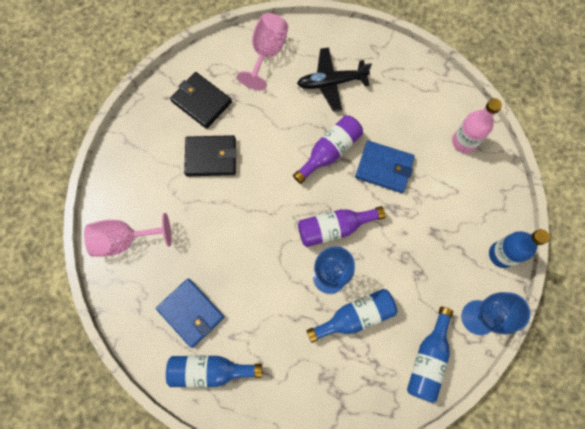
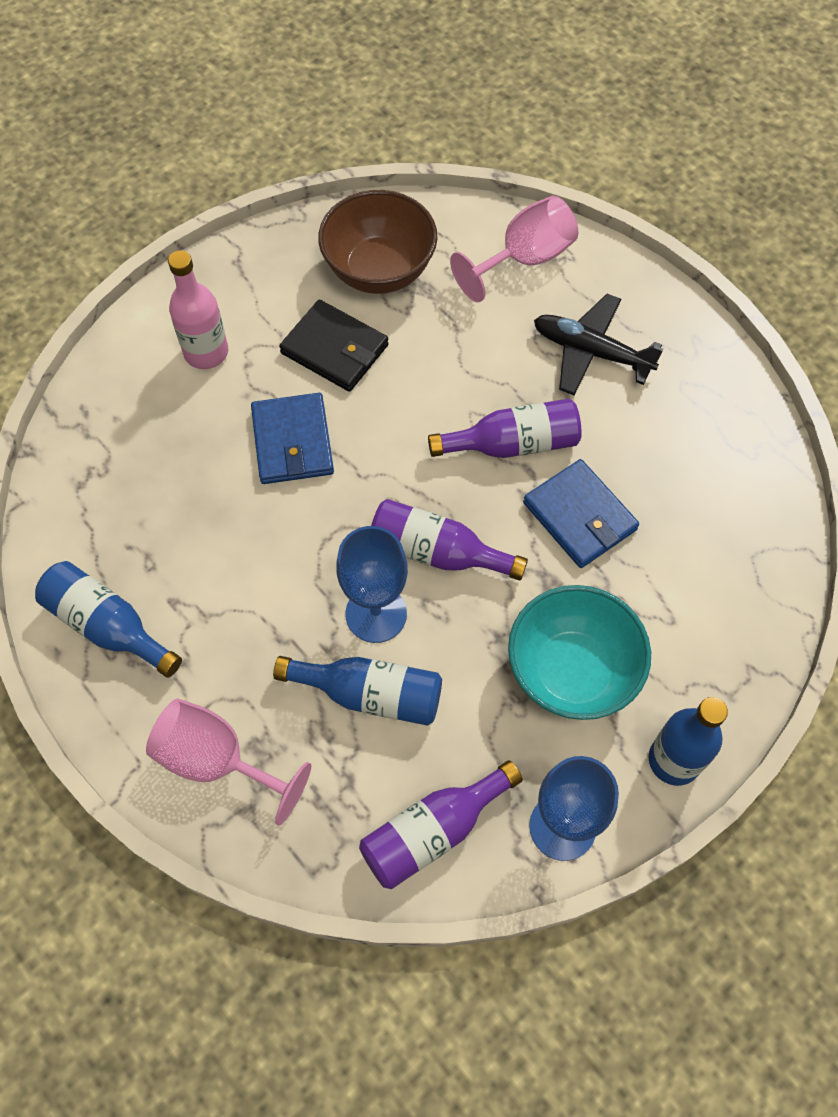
camera: 35 degrees right, 10 degrees down
(125, 240) = (134, 384): pink goblet -> pink goblet (217, 761)
(191, 313) = (144, 533): blue wallet -> blue wallet (292, 441)
(201, 102) = (379, 270): black wallet -> brown bowl
(428, 359) = (433, 831): blue bottle -> purple bottle
(432, 244) = (571, 671): none -> turquoise bowl
(464, 142) = (740, 557): pink bottle -> pink bottle (206, 352)

